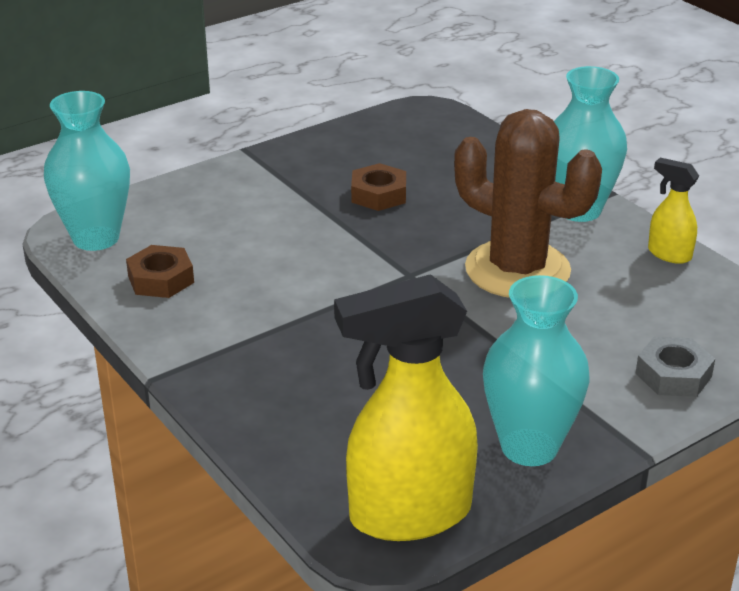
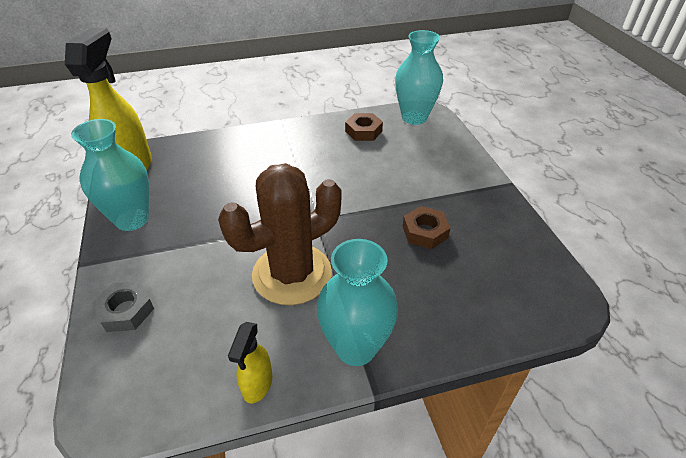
camera: 110 degrees right, 10 degrees up
(668, 254) = (257, 384): yellow spray bottle -> yellow spray bottle turned 135 degrees clockwise

